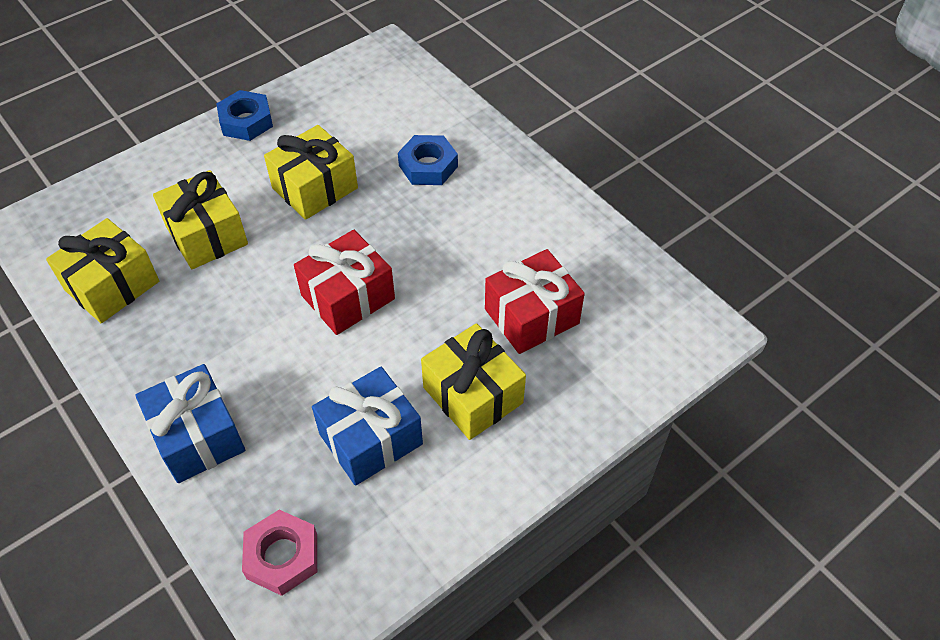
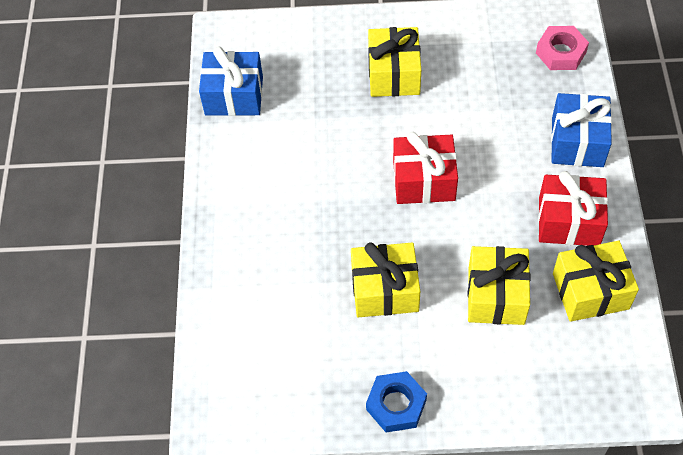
camera: 140 degrees left, 5 degrees up
(370, 439) = (472, 83): blue gift -> blue gift (234, 96)
(428, 166) = (282, 256): blue nut -> none
(531, 316) = (316, 99): red gift -> red gift (569, 221)

